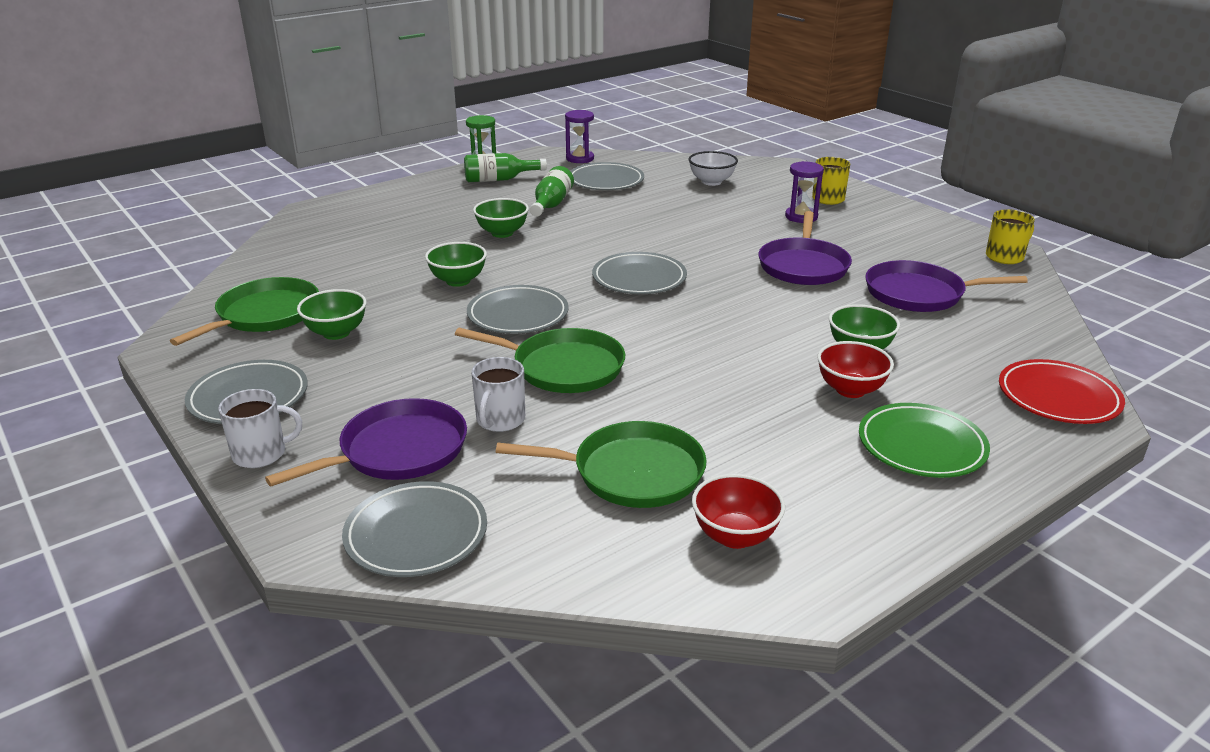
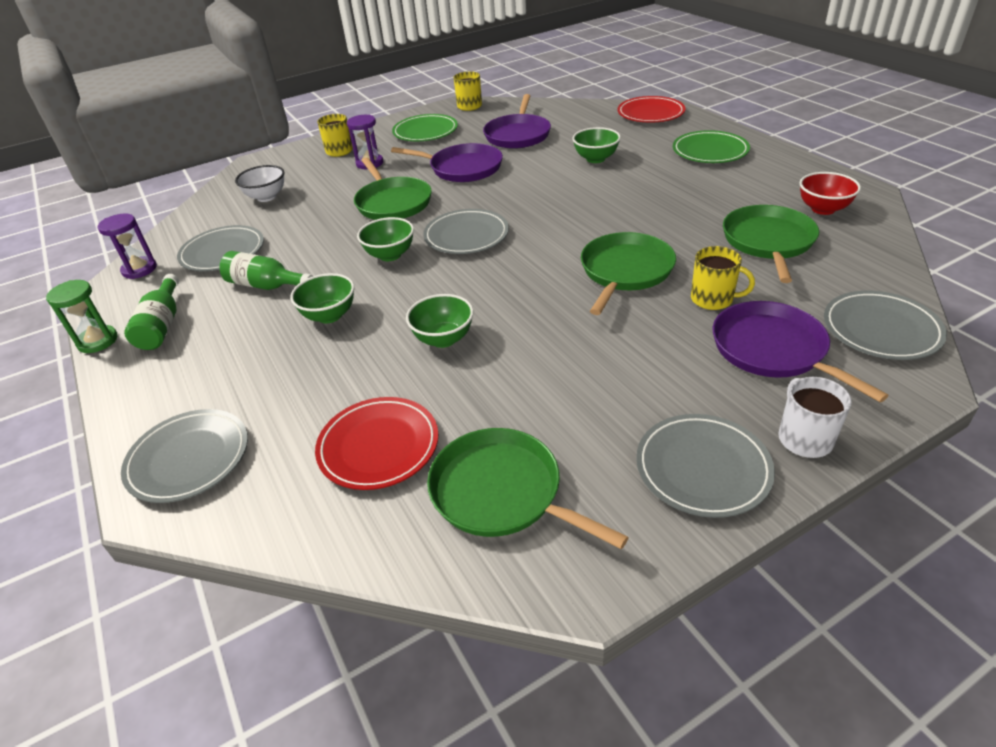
camera: 80 degrees left, 10 degrees up
(332, 268) = (378, 446): none -> red plate
(336, 333) = (555, 418): green bowl -> green bowl (390, 255)
(500, 420) = (713, 299): white mug -> yellow mug
(518, 315) = (527, 297): grey plate -> grey plate (189, 459)
(709, 237) = (392, 202): none -> green pan
(850, 390) = (648, 165): red bowl -> none
(902, 237) = (425, 132): none -> green plate

